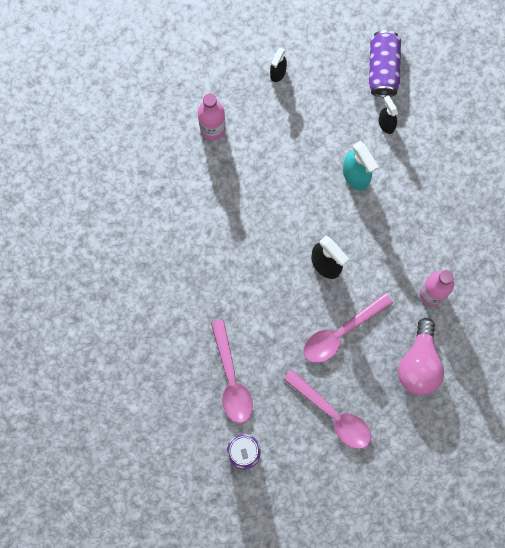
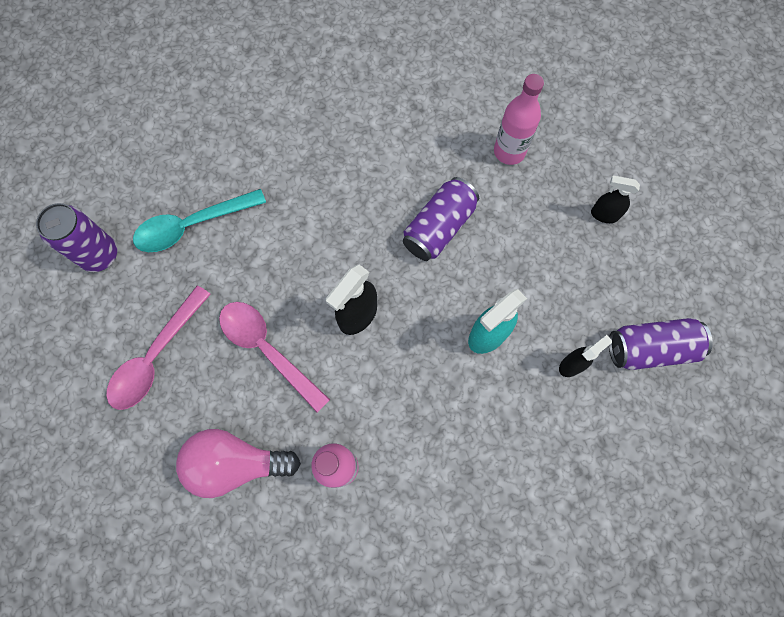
camera: 80 degrees right, 5 degrees down
(231, 379) = (192, 225): pink spoon -> turquoise spoon
(266, 194) = (439, 227): none -> purple can

